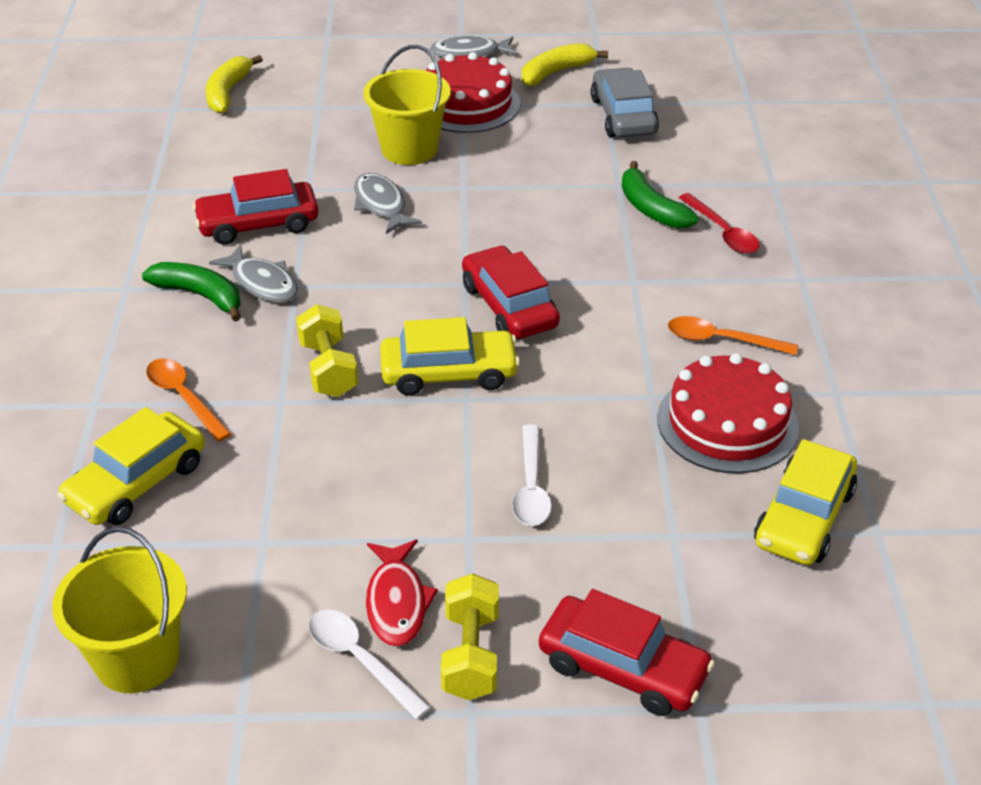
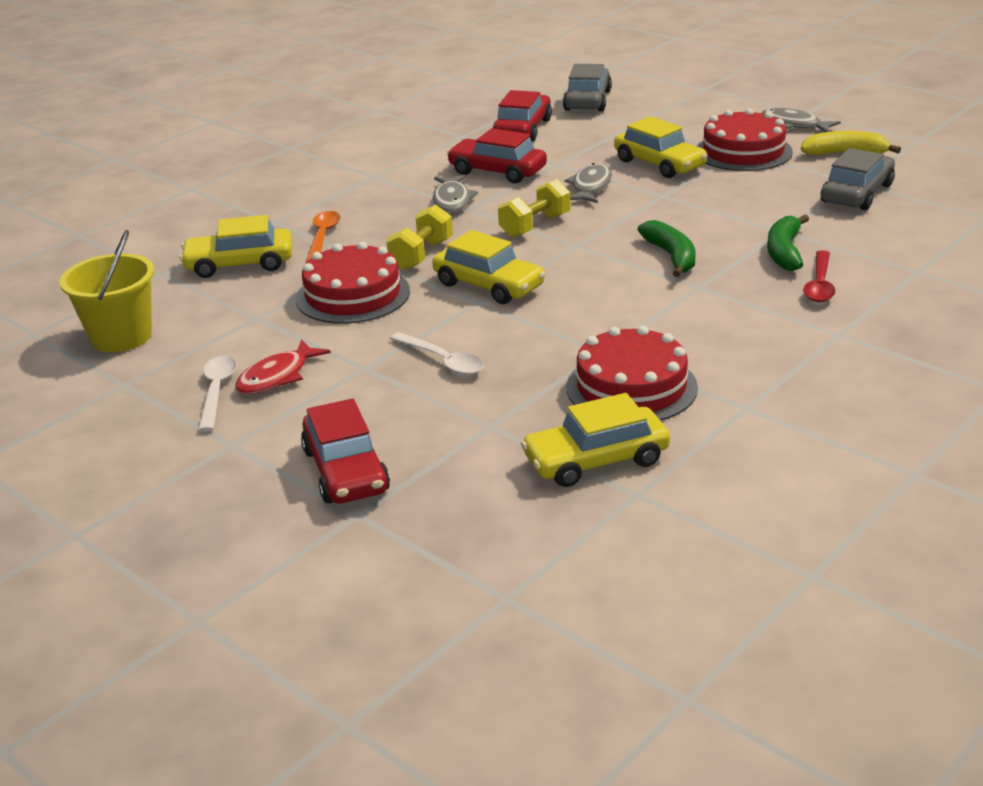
camera: 45 degrees right, 10 degrees down
(200, 295) = (408, 194): green banana -> green banana (671, 256)
(228, 92) = (587, 100): yellow banana -> grey car
(328, 456) = (353, 295): none -> red cake
(409, 149) = (659, 164): yellow bucket -> yellow car
(470, 654) = (275, 419): yellow dumbbell -> yellow dumbbell (535, 226)
(509, 306) = (586, 267): red car -> red car (523, 129)
(531, 487) = (442, 361): white spoon -> white spoon turned 90 degrees counterclockwise
(721, 340) = (708, 343): orange spoon -> none

